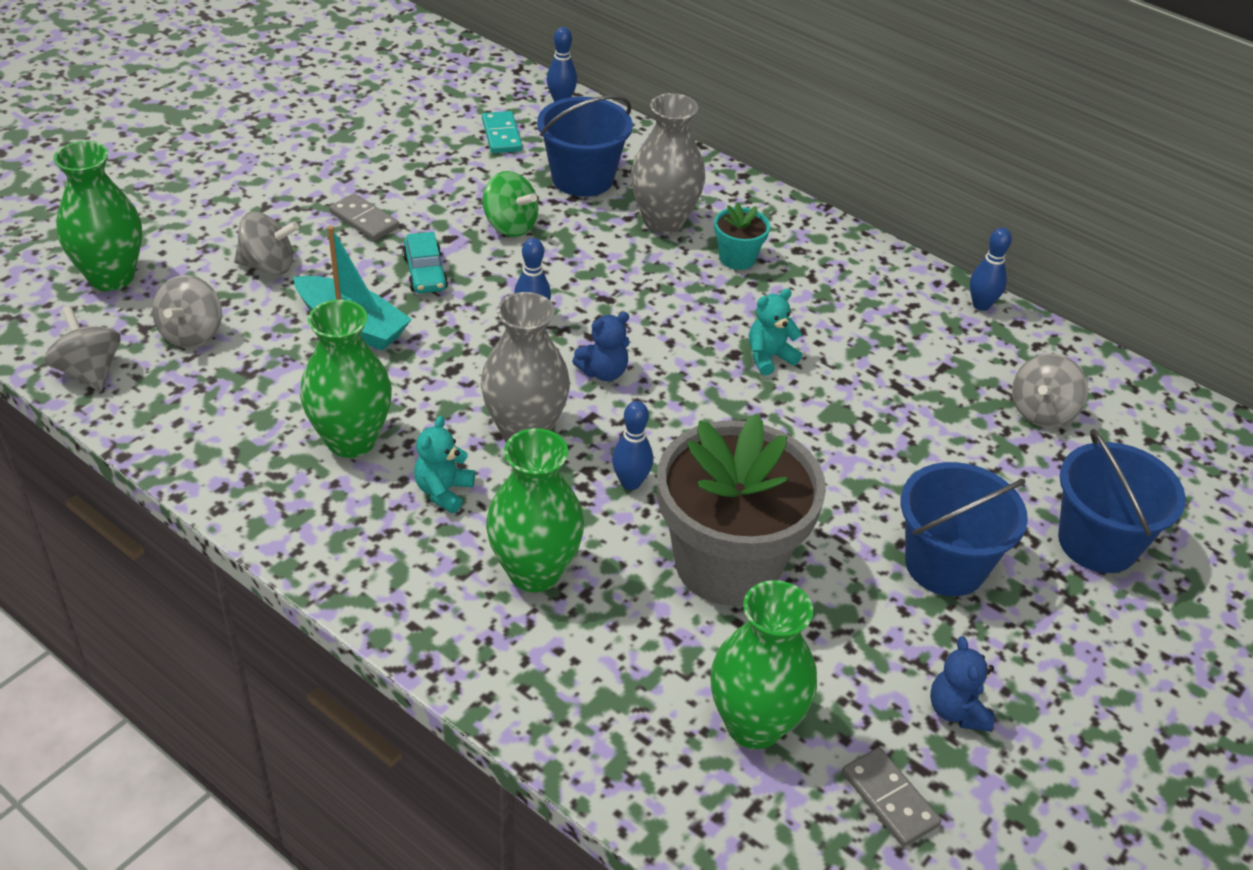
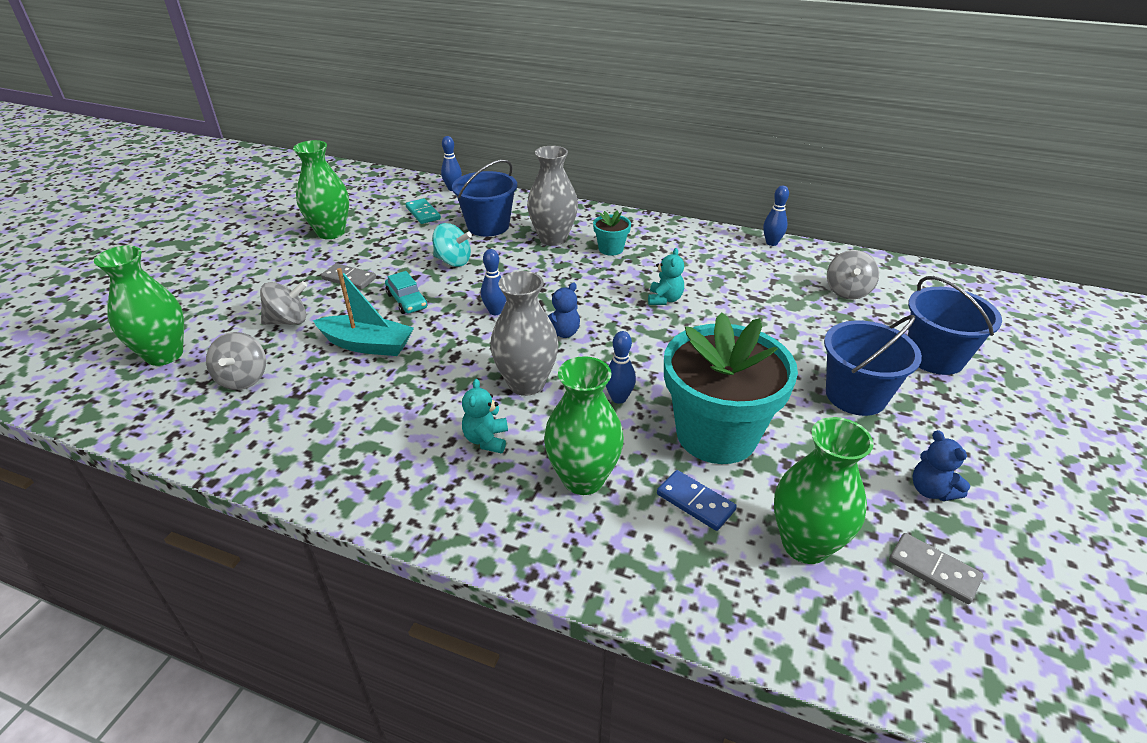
camera: 15 degrees left, 5 degrees down
(90, 372) = (165, 425): grey spinning top -> none
(351, 440) = (399, 422): green vase -> green vase (331, 232)
(510, 225) = (453, 261): green spinning top -> turquoise spinning top
(652, 638) = (695, 502): none -> blue domino
(727, 564) = (716, 434): grey flower pot -> turquoise flower pot
(769, 357) = (664, 299): turquoise teddy bear -> turquoise teddy bear turned 150 degrees clockwise

